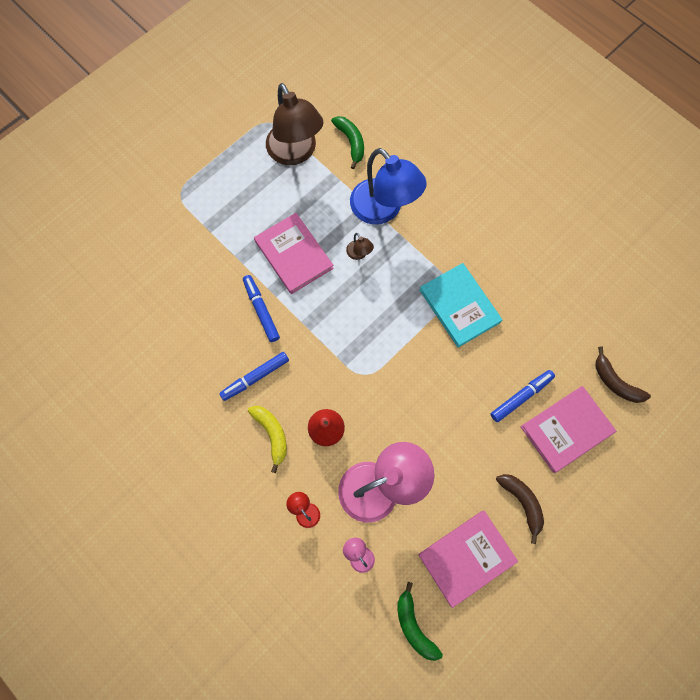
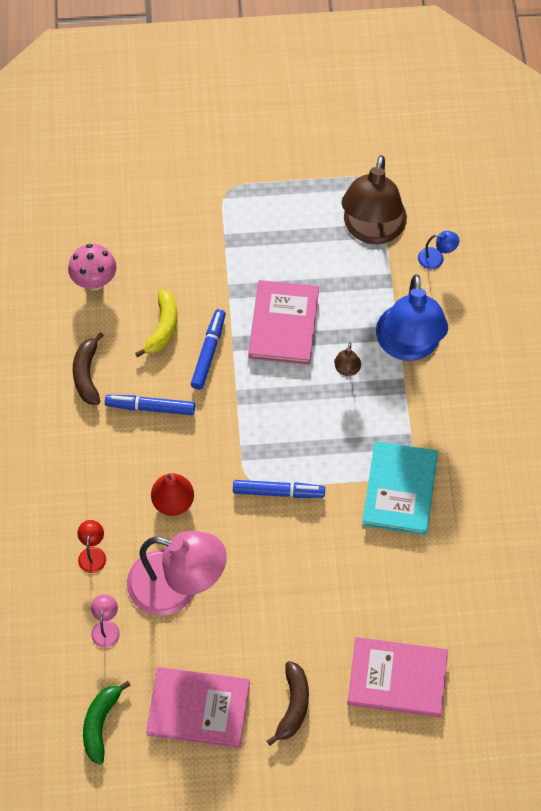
camera: 40 degrees right, 10 degrees down
(142, 320) = (94, 282): none -> pink mushroom
(272, 434) = (121, 468): yellow banana -> yellow banana (162, 328)
(351, 142) = (436, 258): green banana -> blue lamp
(521, 397) = (381, 616): blue marker -> blue marker (278, 492)
(615, 382) = (488, 676): brown banana -> brown banana (87, 374)

